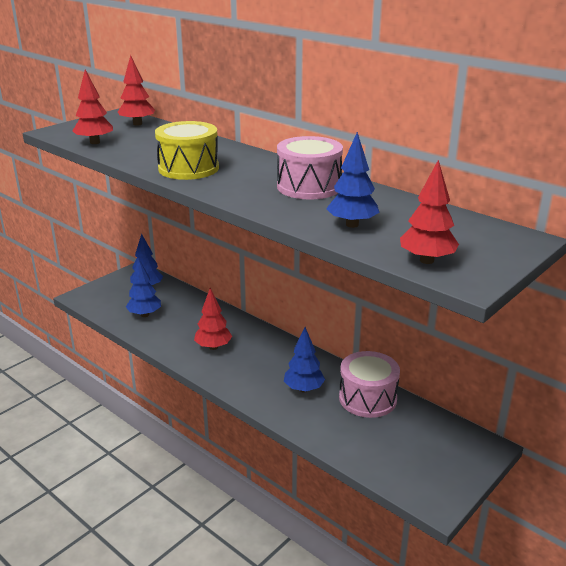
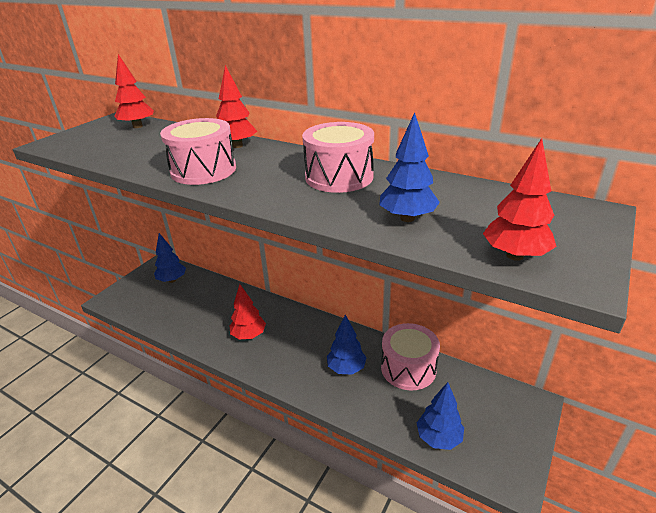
camera: 10 degrees left, 5 degrees up
(95, 142) = (94, 151): red tree -> red tree (237, 146)
(145, 314) = (175, 310): blue tree -> blue tree (439, 438)
(188, 168) = (203, 170): yellow drum -> pink drum

